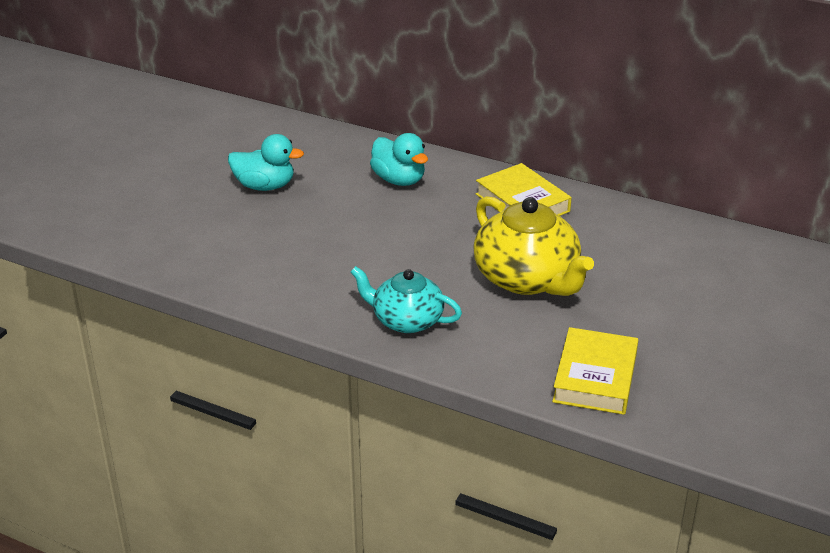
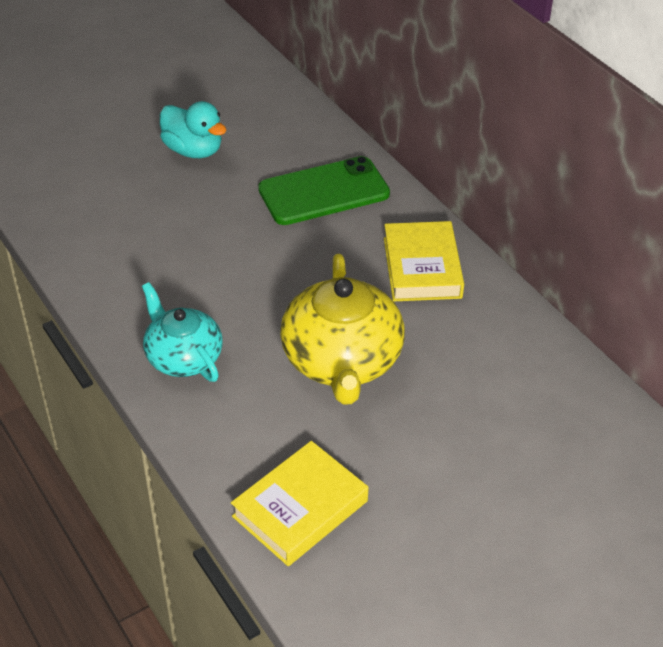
camera: 30 degrees right, 10 degrees up
(399, 180) = (324, 192): turquoise duck -> green phone

